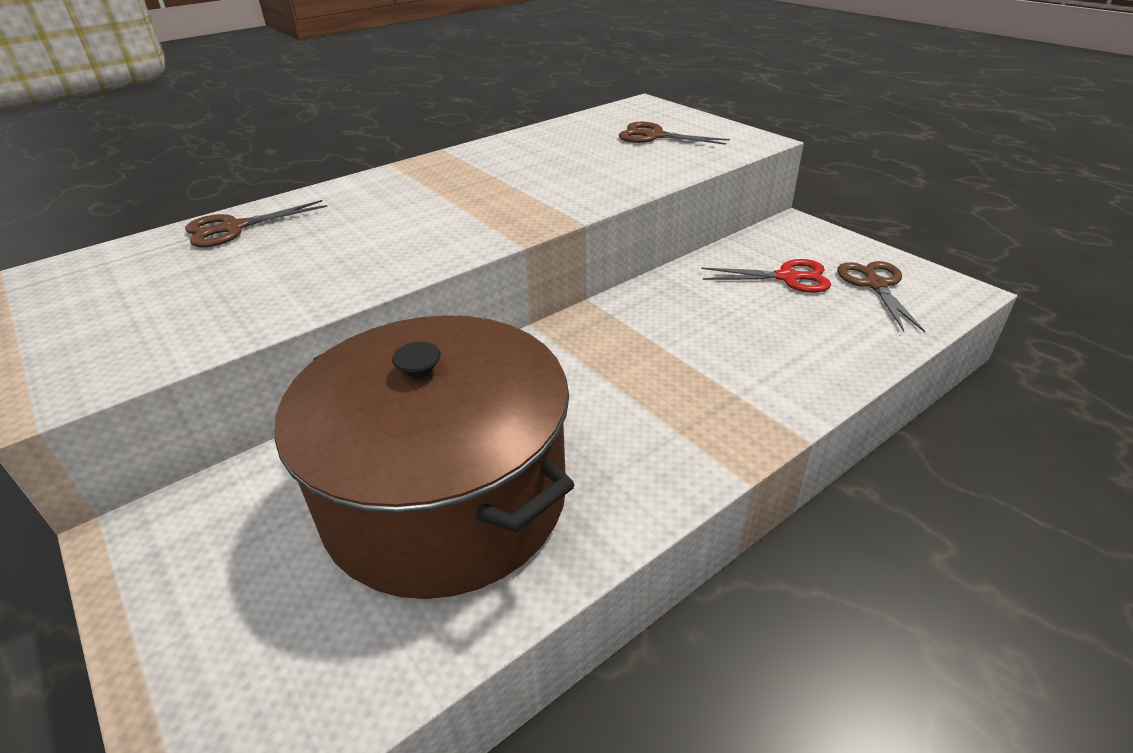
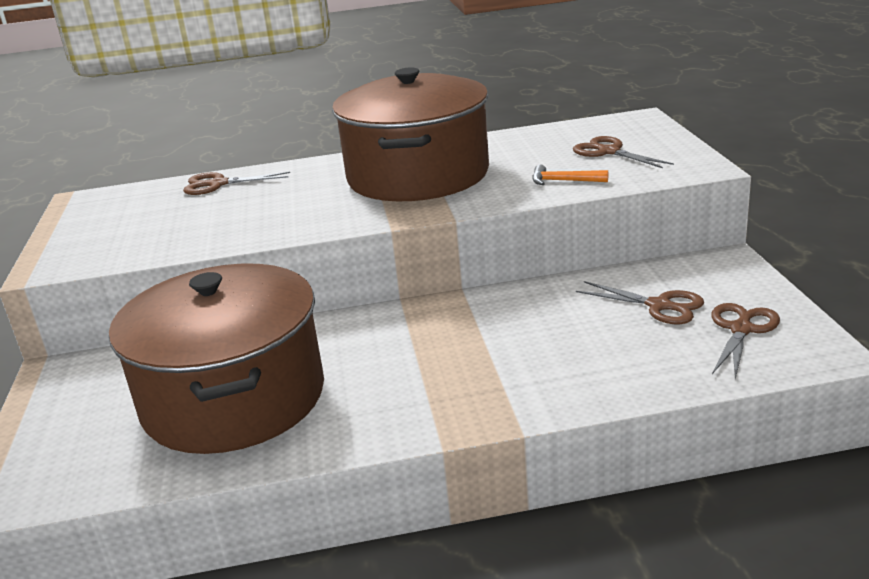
camera: 30 degrees right, 10 degrees down
(485, 183) = (417, 175): none -> brown pot
(646, 168) = (563, 181): none -> orange hammer
(787, 277) = (659, 306): red scissors -> brown scissors

